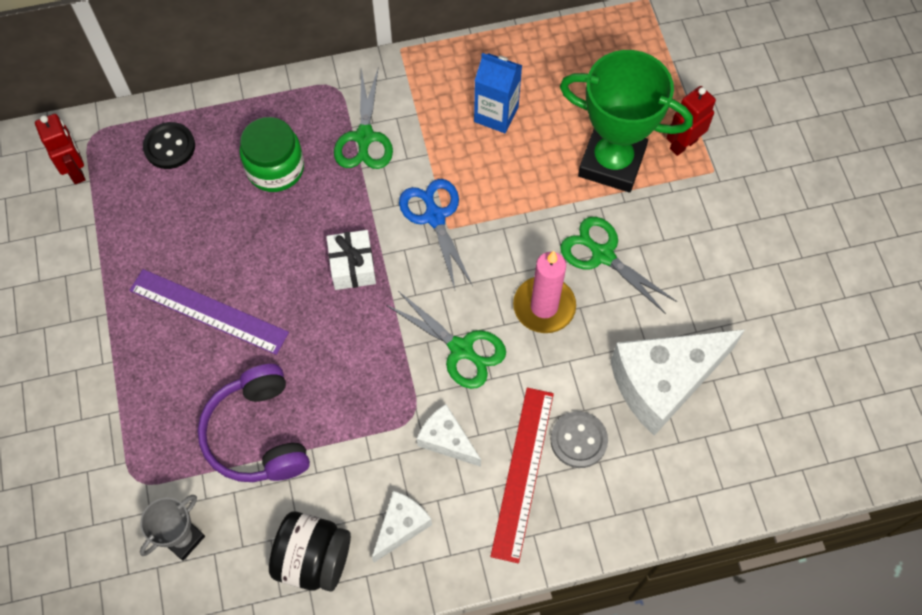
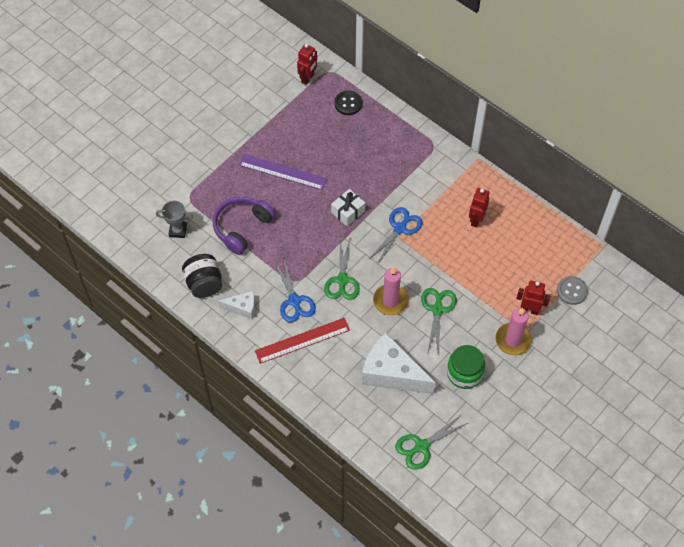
camera: 55 degrees right, 5 degrees down
(208, 311) = (282, 172): purple ruler -> purple ruler turned 60 degrees counterclockwise
(275, 168) = (371, 150): green jar -> green jar (464, 373)
(364, 138) = (417, 174): green scissors -> green scissors (421, 446)
(446, 440) = (294, 301): white cheese -> blue scissors
(496, 114) = (476, 220): blue carton -> red robot
(578, 440) = (335, 354): grey button -> grey button (571, 291)
(611, 162) = (491, 284): green trophy -> none
(716, 194) = (513, 340): none -> pink candle

